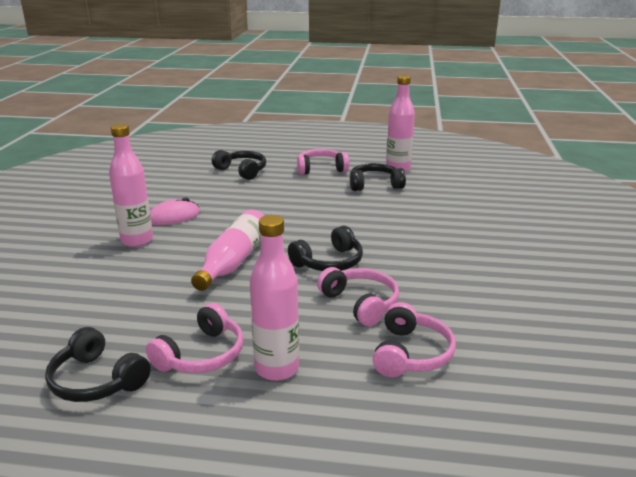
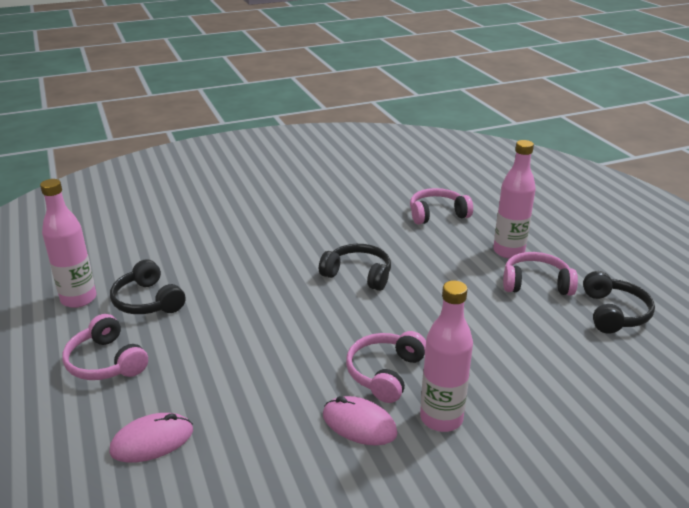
camera: 120 degrees left, 5 degrees up
(234, 261) = (409, 325): pink bottle -> none
(242, 171) = (152, 441): black headphones -> pink mouse
(360, 303) = (403, 244): pink headphones -> pink headphones (385, 373)

